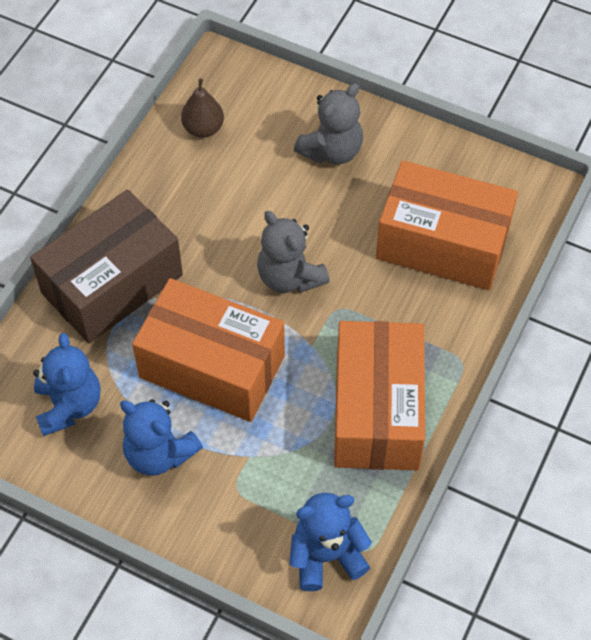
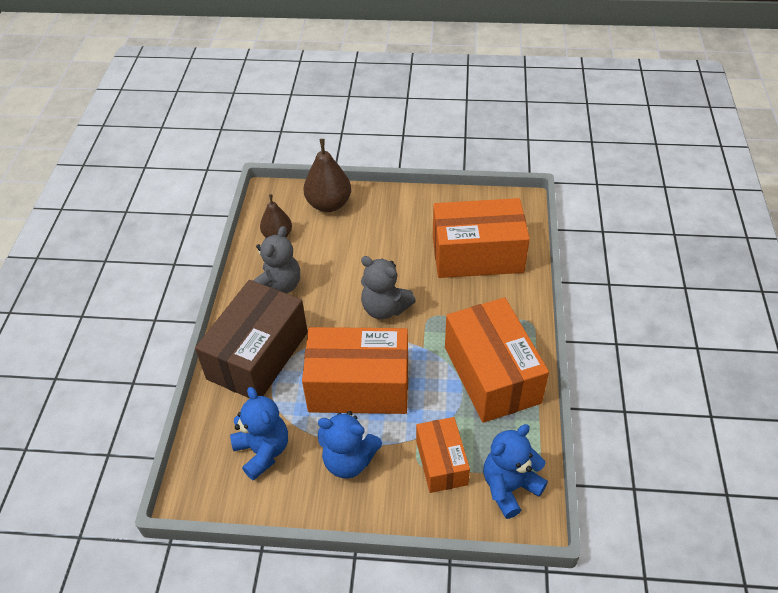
camera: 20 degrees left, 10 degrees down
(263, 496) = (441, 462): none -> orange box
(287, 104) = (329, 204): none -> brown pear
(331, 151) = (373, 222): grey teddy bear -> grey teddy bear (279, 286)

